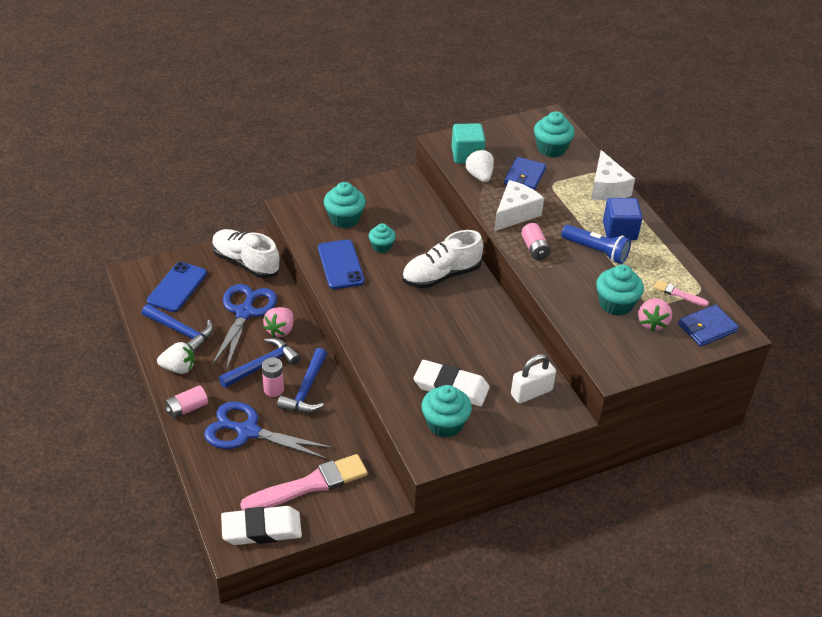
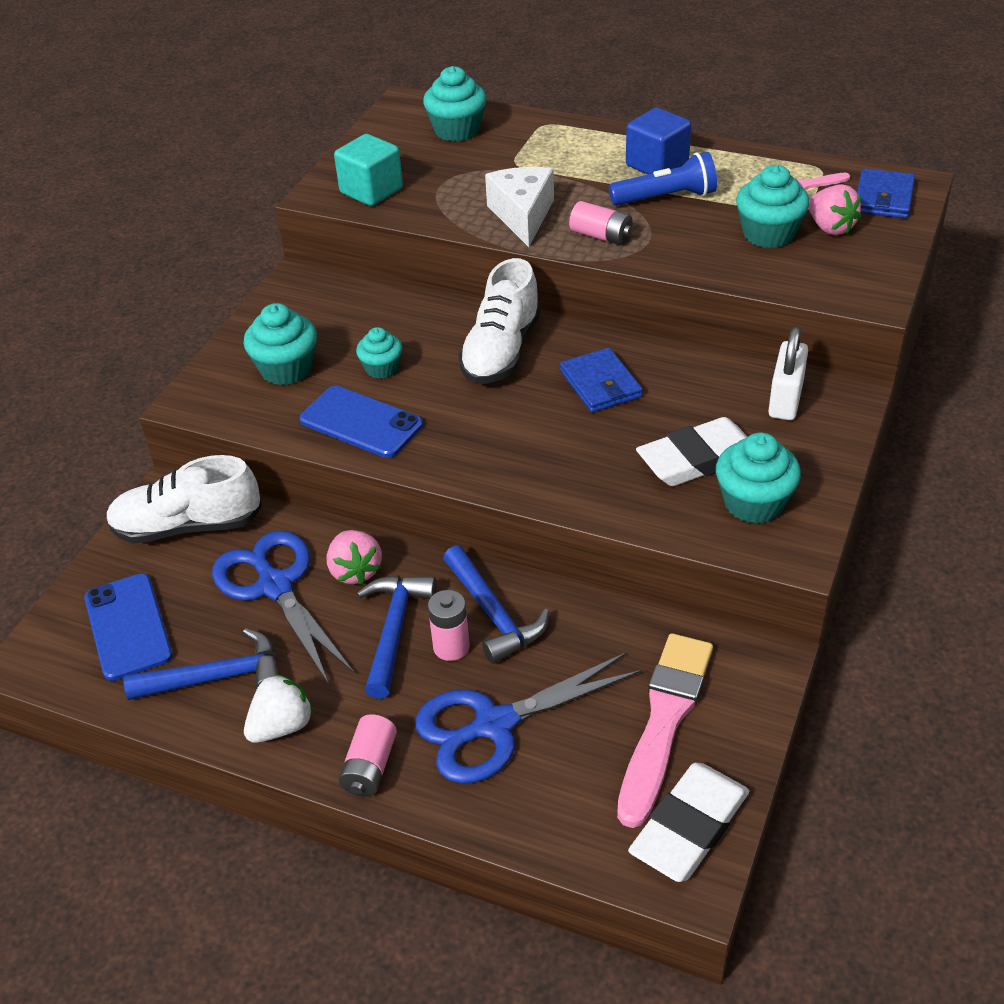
camera: 40 degrees left, 0 degrees up
(479, 176) = (421, 203): white strawberry -> none
(524, 177) = (473, 173): blue wallet -> blue wallet (600, 384)
(607, 188) = (577, 133): white cheese -> none

